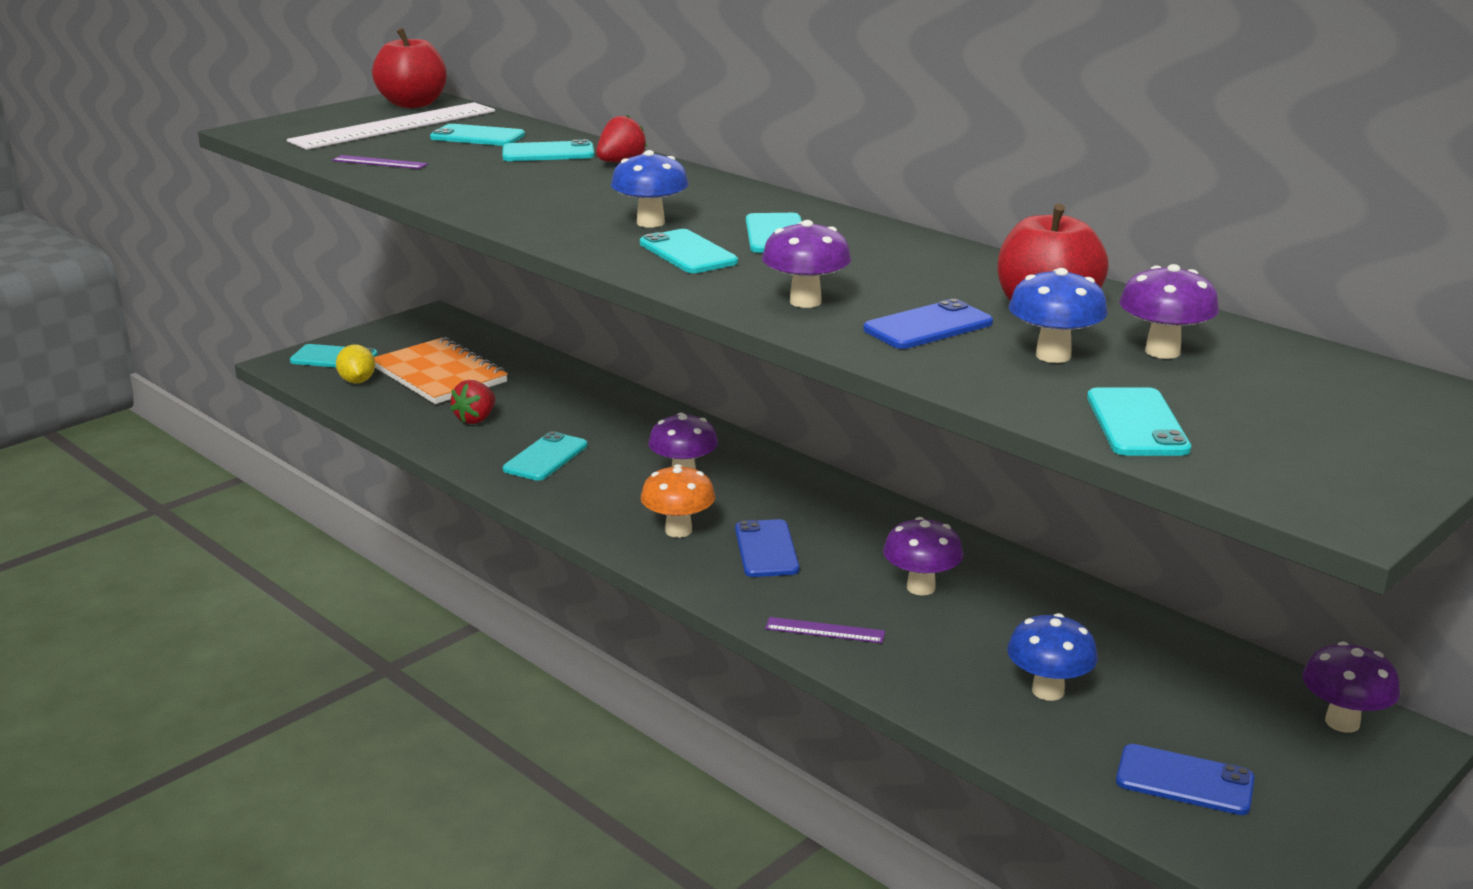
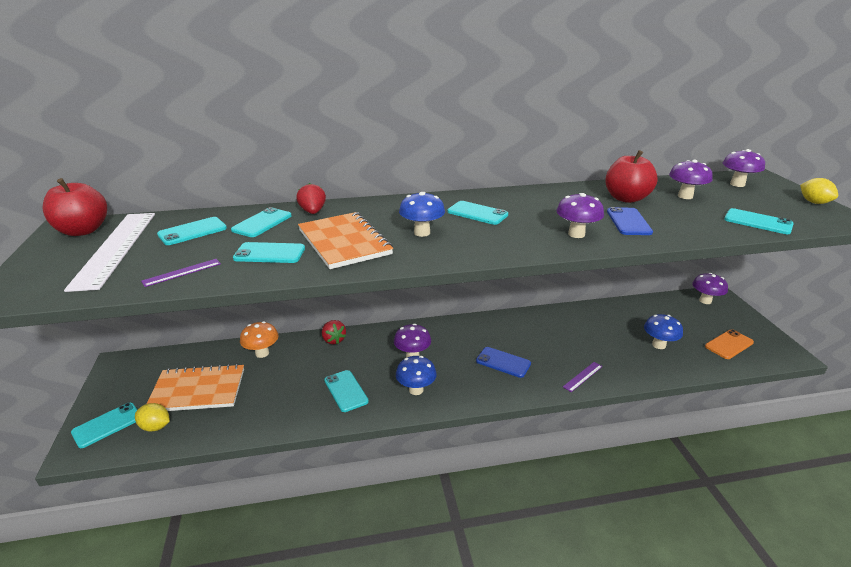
camera: 55 degrees left, 5 degrees up
(476, 419) = (271, 398): red strawberry -> red strawberry (333, 340)
(557, 197) = (344, 242): none -> orange notebook
(678, 531) = (464, 379): orange mushroom -> orange mushroom (262, 353)
(687, 253) = (479, 238): turquoise phone -> turquoise phone (269, 253)
(921, 587) = (566, 338): purple mushroom -> purple mushroom (737, 184)
(1053, 356) = (678, 212): blue mushroom -> blue mushroom (416, 390)
(1184, 780) = (729, 344): blue phone -> orange phone
(1397, 471) = (814, 202): none -> yellow lemon

